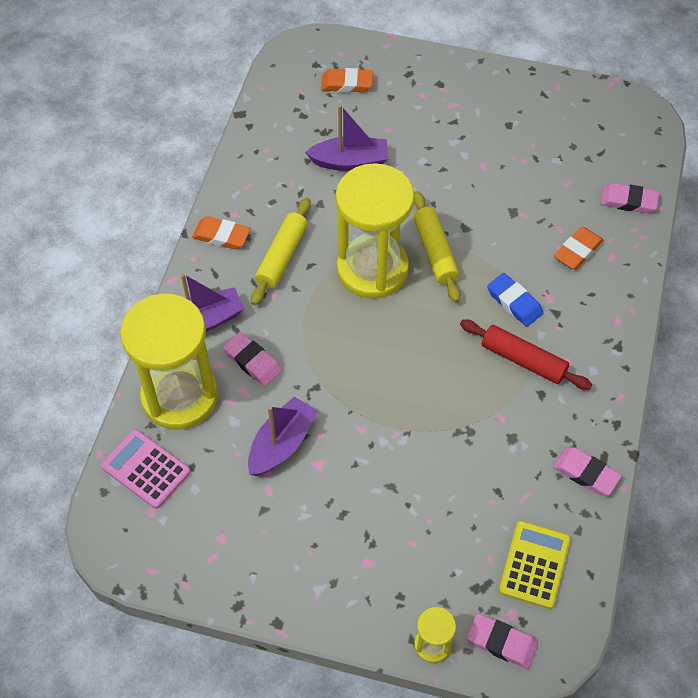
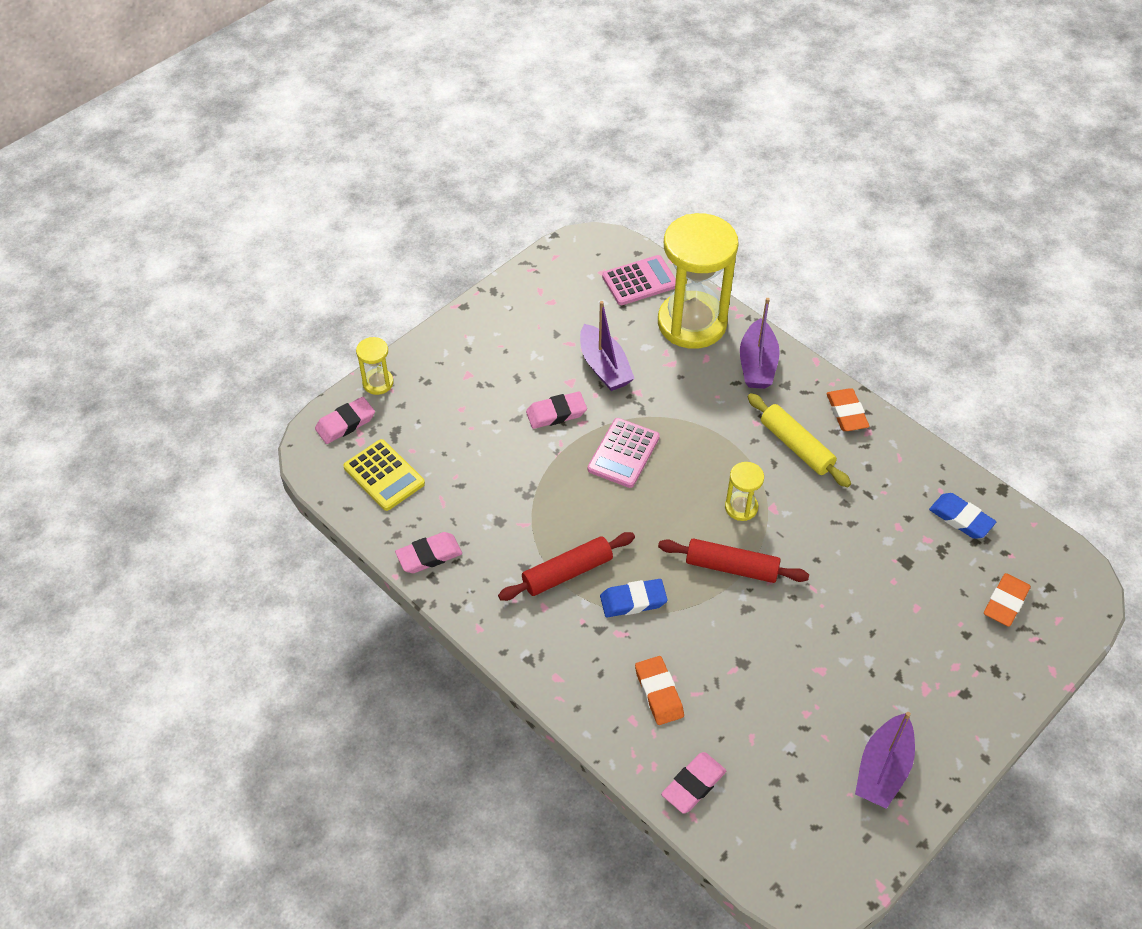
camera: 120 degrees right, 5 degrees down
(221, 236) = (846, 413): orange eraser -> orange eraser turned 60 degrees counterclockwise
(252, 362) = (695, 380): pink eraser -> pink eraser (556, 413)
(286, 129) = (961, 518): none -> blue eraser
(350, 161) = (888, 552): purple boat -> purple boat (882, 769)
(372, 269) = (741, 507): yellow hourglass -> yellow hourglass, size x0.43
(374, 378) = (623, 453): none -> pink calculator
(435, 252) = (731, 567): yellow rolling pin -> red rolling pin

